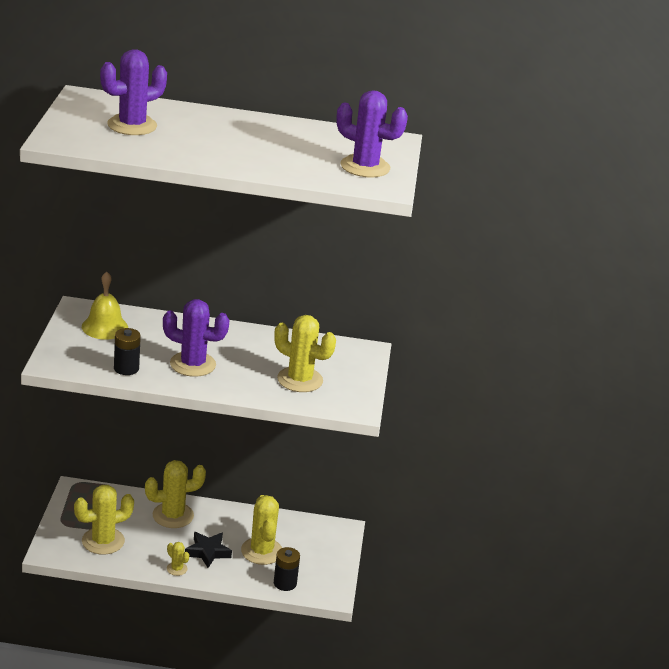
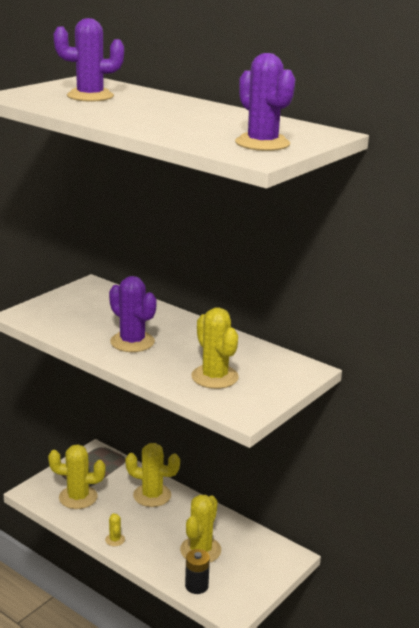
camera: 35 degrees right, 5 degrees down
(105, 327) = (94, 300): yellow bell -> none
(126, 368) = (73, 332): black battery -> none
(207, 552) = (153, 535): black star -> none

